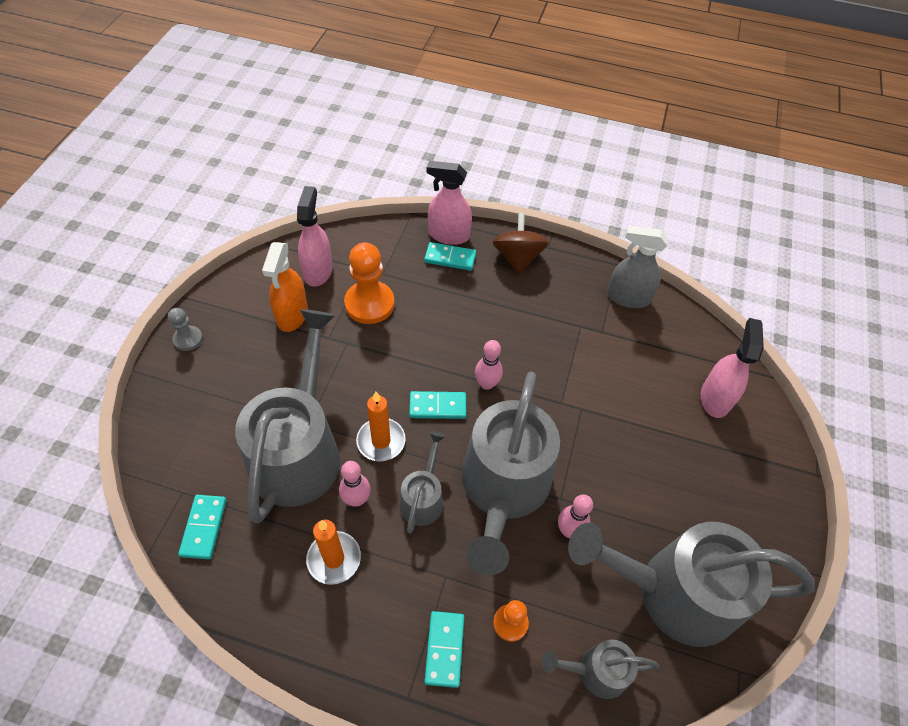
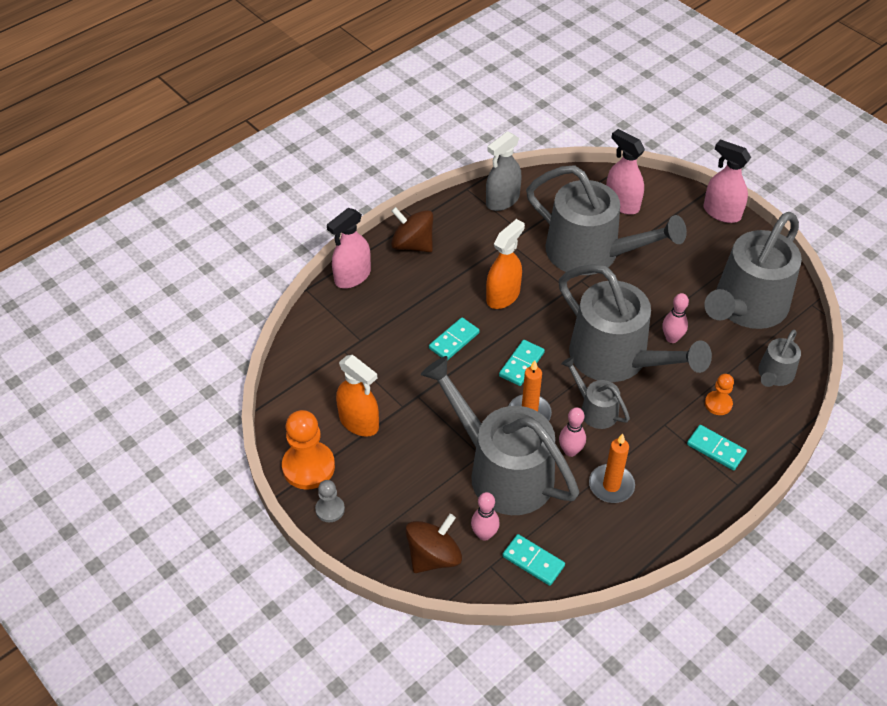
camera: 55 degrees left, 5 degrees down
(172, 440) = (433, 556): none -> brown spinning top
(318, 271) = (322, 384): pink spray bottle -> pink spray bottle (721, 212)
(369, 304) = (387, 363): orange pawn -> orange pawn (308, 467)
(450, 258) = (379, 287): turquoise domino -> turquoise domino (454, 341)
(486, 384) = (521, 324): pink bowling pin -> pink bowling pin (484, 534)
(510, 353) = (503, 296): none -> orange spray bottle
(624, 401) = (591, 253): none -> grey watering can

